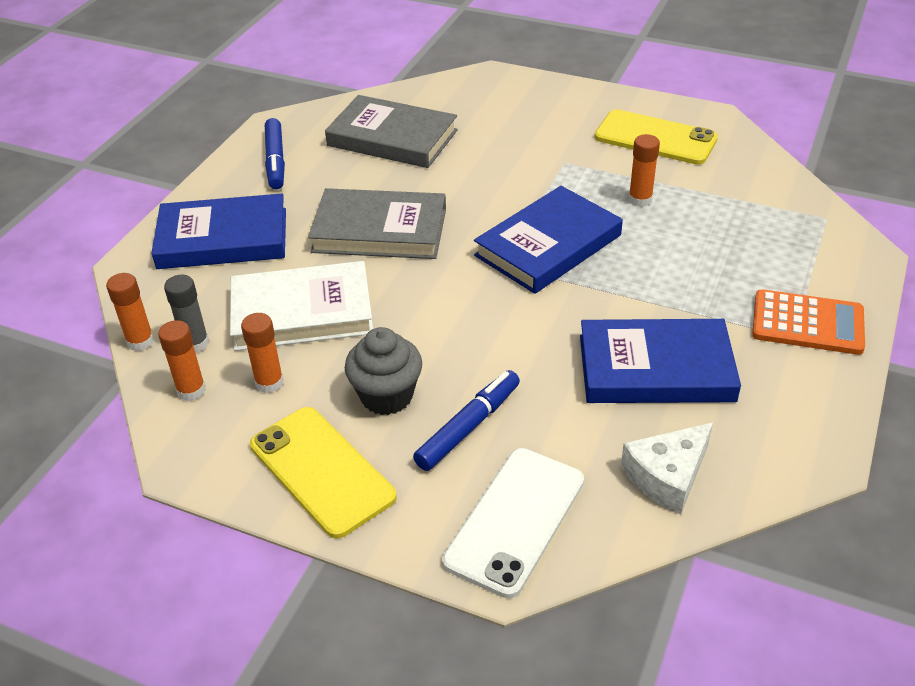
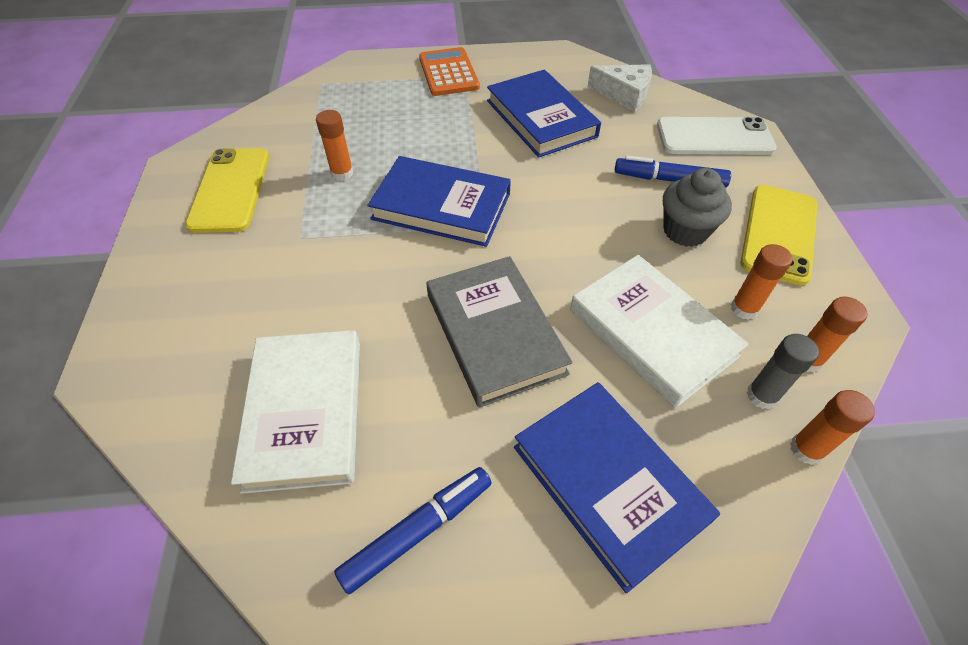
camera: 120 degrees left, 10 degrees up
(392, 138) = (305, 412): grey book -> white book

